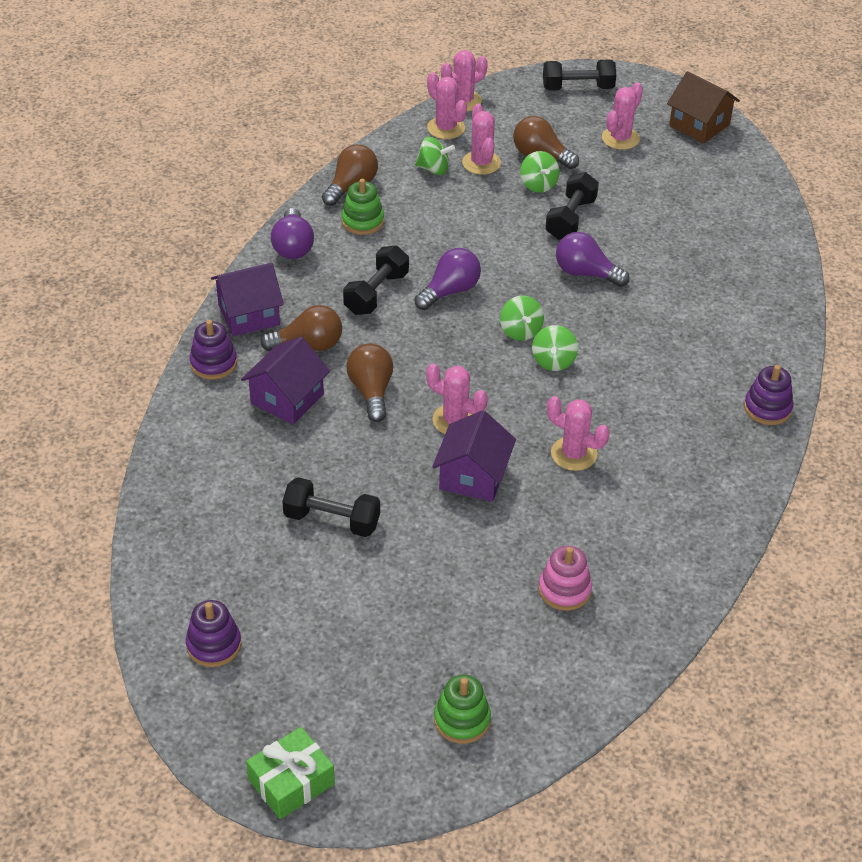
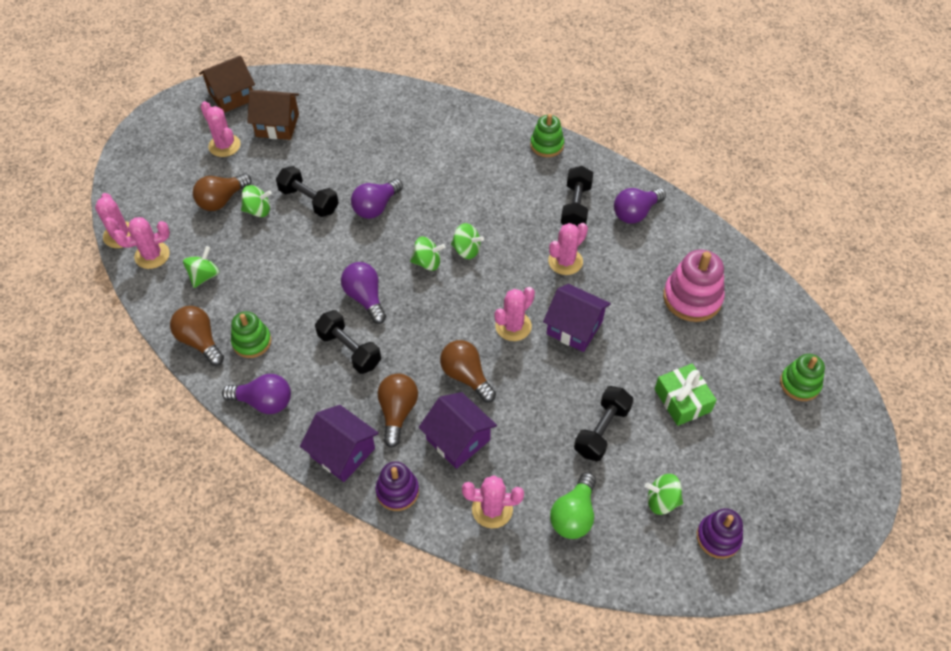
camera: 75 degrees left, 10 degrees up
(216, 509) = (574, 515): none -> green light bulb
(249, 314) = (343, 452): purple house -> purple house turned 45 degrees counterclockwise
(251, 586) = (661, 501): none -> green spinning top
(291, 782) = (849, 502): green gift -> green gift (682, 400)
(371, 391) = (466, 376): brown light bulb -> brown light bulb turned 45 degrees clockwise
(481, 163) = (212, 241): pink cactus -> pink cactus (492, 509)
(564, 590) = (692, 298): pink stacking toy -> pink stacking toy, size x1.56
(578, 88) = (145, 155): black dumbbell -> black dumbbell (575, 206)
(673, 169) = (277, 125): none -> brown house
(689, 515) = (635, 213): none -> purple light bulb
(767, 408) = (547, 145): purple stacking toy -> green stacking toy

